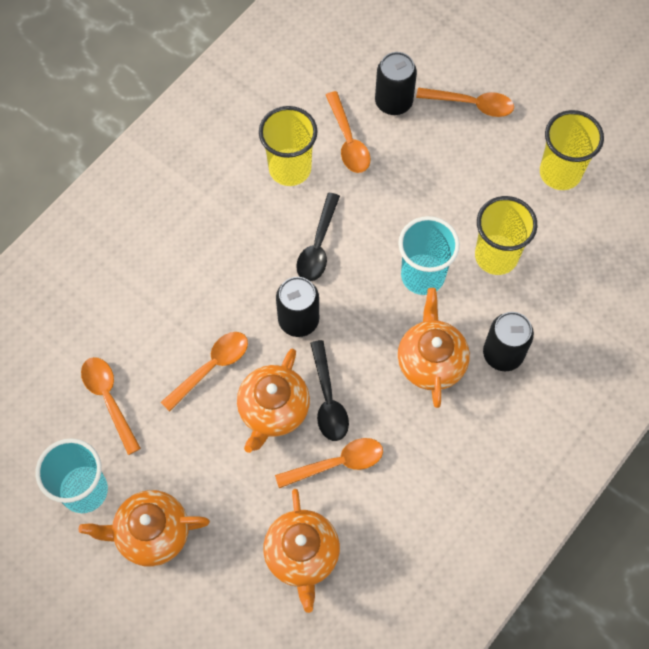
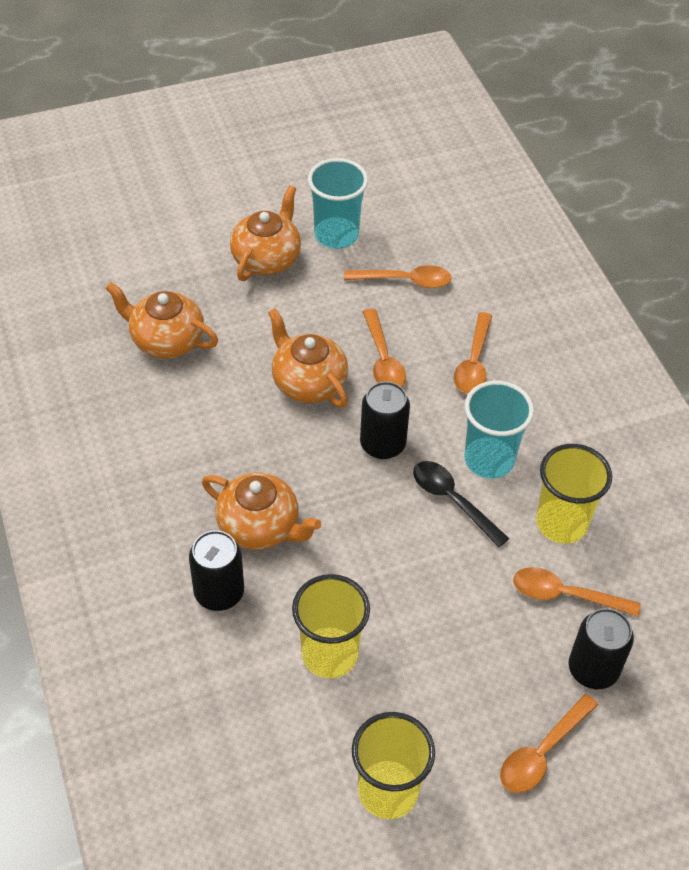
camera: 120 degrees right, 15 degrees down
(328, 399) = (287, 426): black spoon -> none
(337, 463) = (222, 402): orange spoon -> orange spoon (473, 362)
(422, 276) = (355, 572): turquoise cup -> turquoise cup (489, 460)

